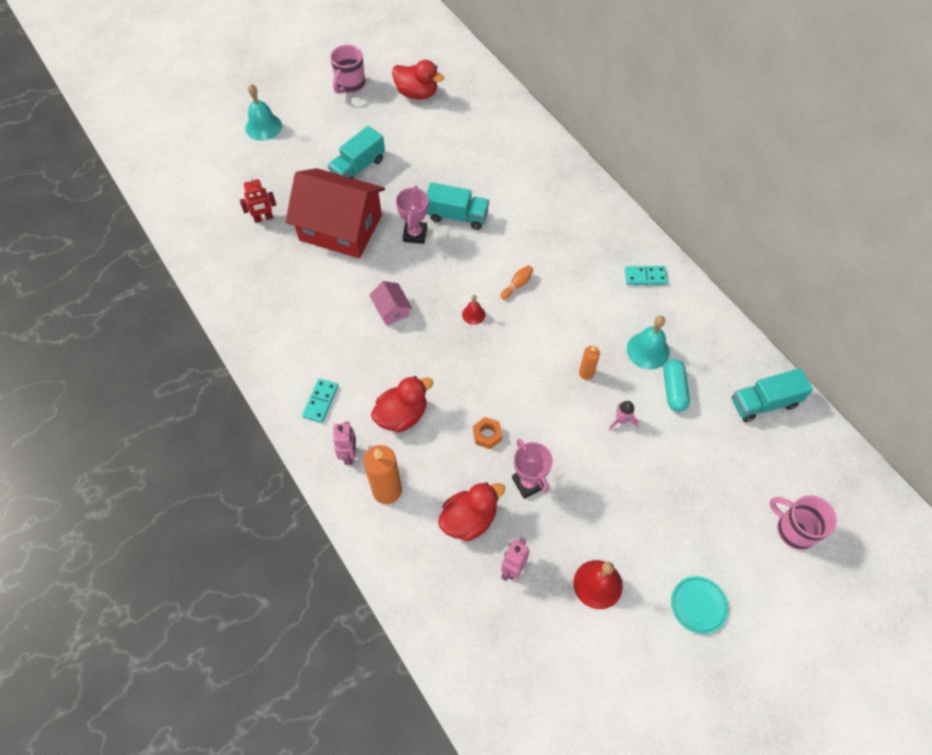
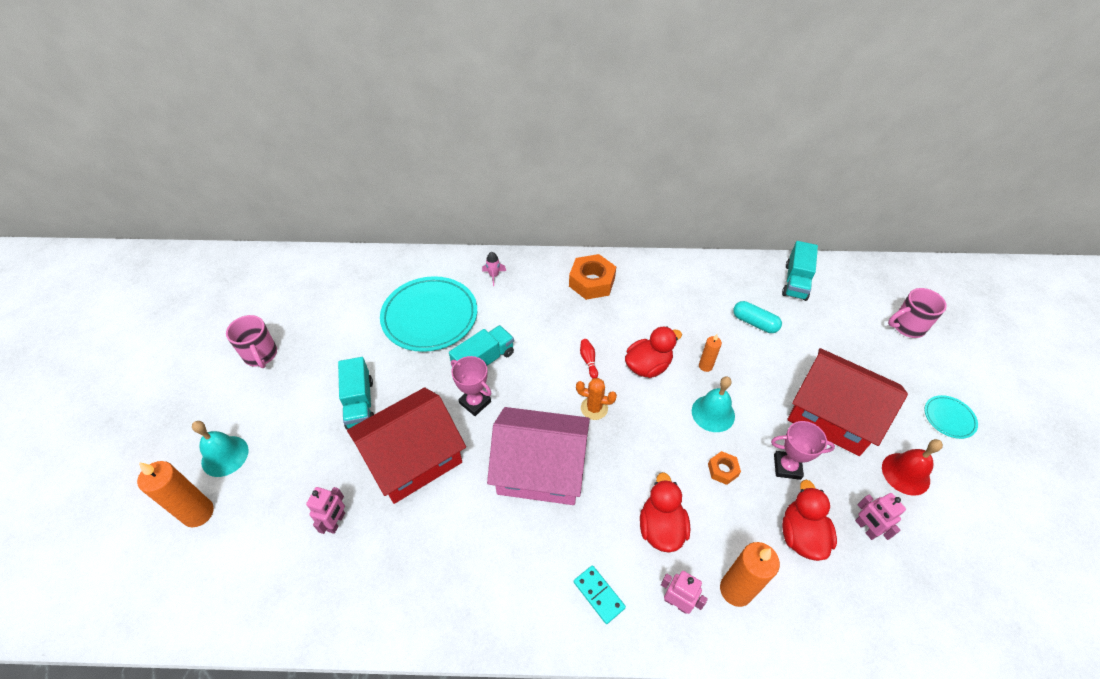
camera: 55 degrees left, 10 degrees down
(218, 144) = (198, 513): none -> orange candle
(263, 218) = (336, 522): red robot -> pink robot
(391, 309) = (540, 469): pink house -> pink house, size x2.39
(417, 93) = (327, 312): red duck -> red duck (648, 366)
(468, 155) = (430, 317): none -> turquoise plate
(473, 314) = (594, 408): red bell -> orange cactus
(517, 285) = (588, 361): orange bowling pin -> red bowling pin
(606, 240) = (592, 282): none -> orange nut
(616, 499) = (832, 415): none -> red house
(621, 420) = (762, 369): pink rocket -> pink rocket (494, 275)
(645, 276) = (643, 280): turquoise domino -> none
(648, 350) = (710, 317): turquoise bell -> turquoise bell (713, 413)

